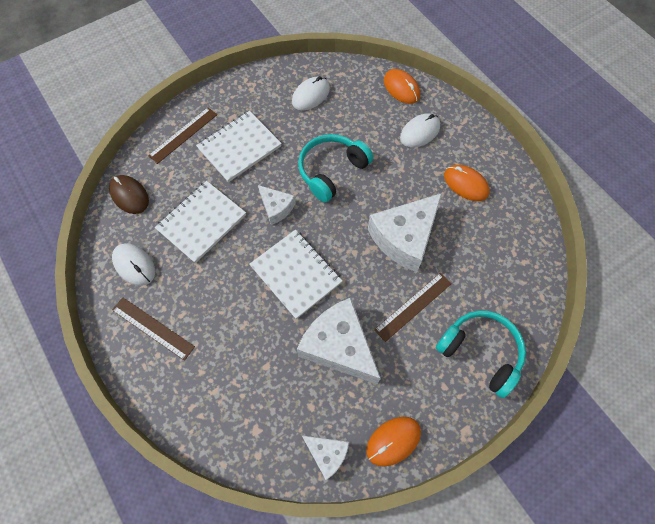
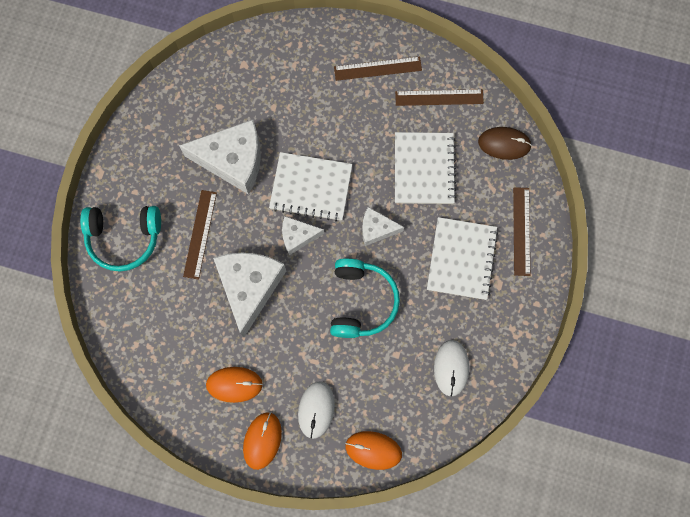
camera: 140 degrees right, 10 degrees up
(134, 265) = (439, 97): white mouse -> brown ruler
(327, 454) = (184, 87): white cheese -> white cheese (298, 236)
(393, 441) = (145, 129): orange mouse -> orange mouse (262, 440)

